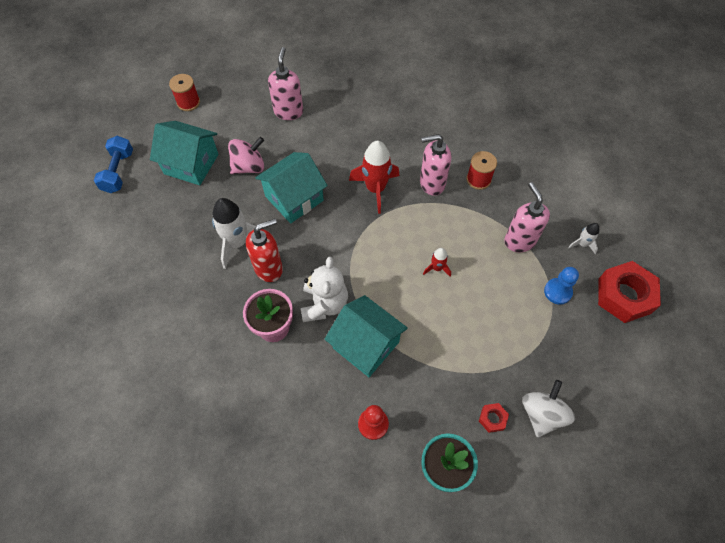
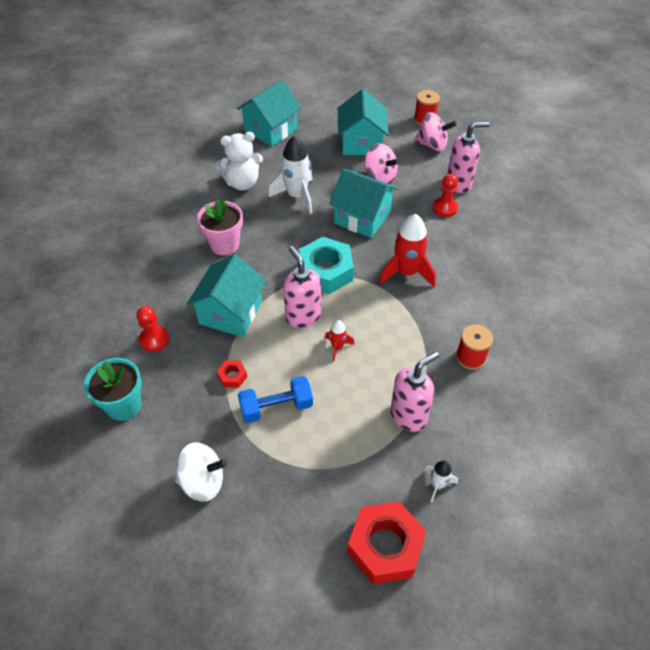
camera: 70 degrees right, 10 degrees down
(118, 171) = (330, 107): blue dumbbell -> blue dumbbell (276, 407)
(122, 236) = (271, 130): none -> turquoise house
(227, 111) = (432, 145): none -> pink spinning top
(269, 268) = (281, 223): red soap dispenser -> none
(313, 133) = (444, 208): none -> red pawn
(324, 304) = (260, 271): white teddy bear -> white teddy bear (242, 183)
(348, 249) = (325, 271): none -> turquoise nut
(431, 183) = (440, 316): pink soap dispenser -> pink soap dispenser (303, 316)
(492, 418) = (185, 435): red nut -> red nut (232, 376)
(557, 292) = (358, 469): blue pawn -> none

